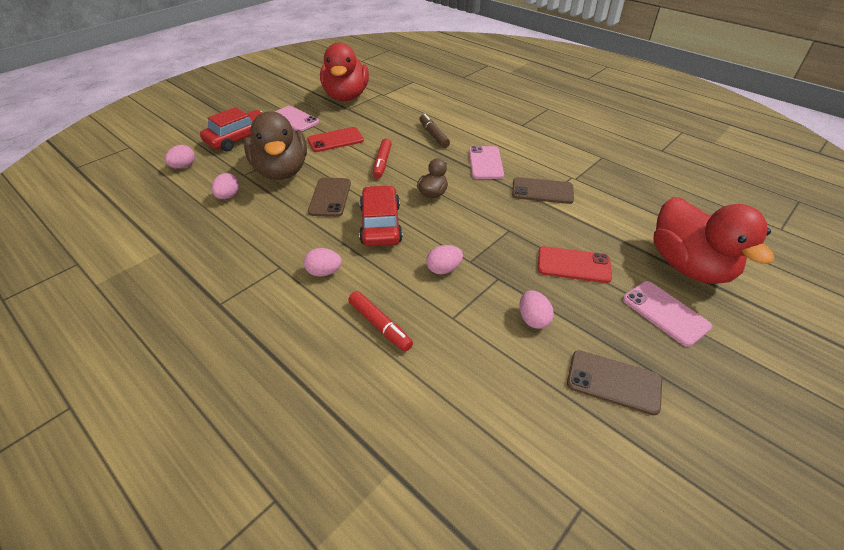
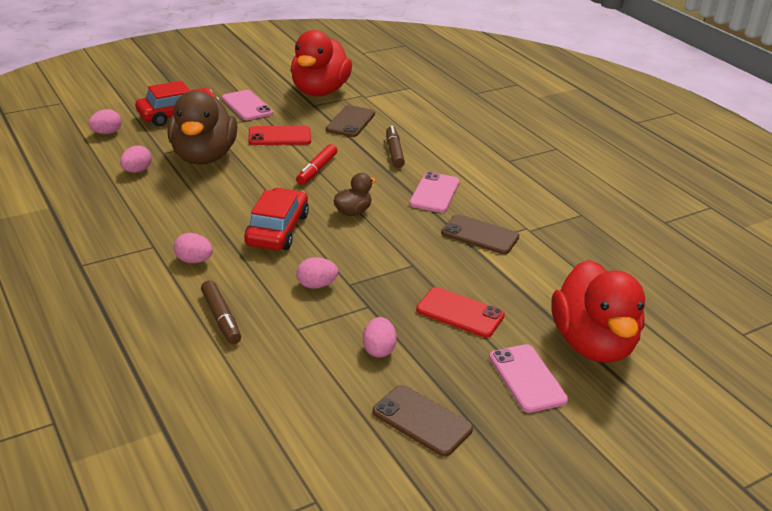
camera: 15 degrees right, 10 degrees down
(330, 197) = (240, 193): brown phone -> brown phone (350, 122)
(380, 325) = (221, 318): red marker -> brown marker

